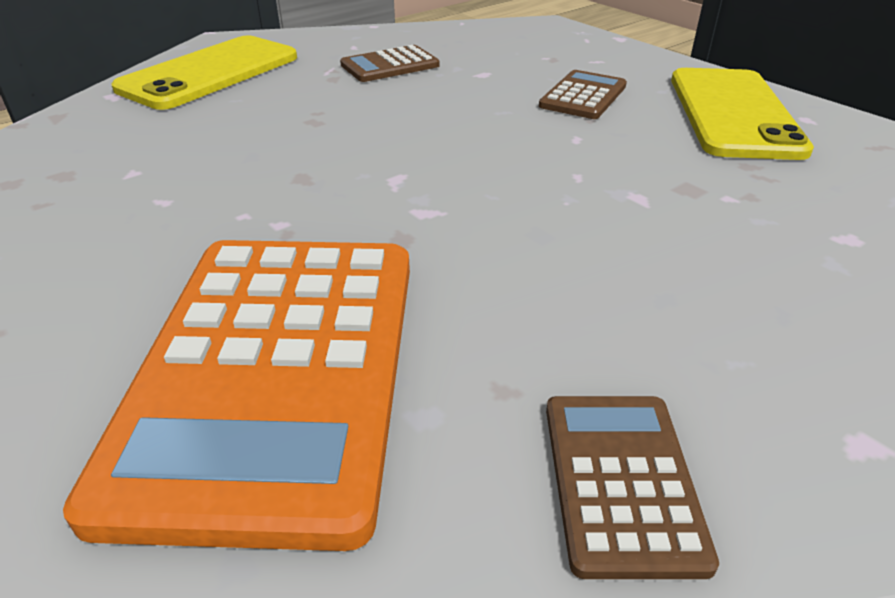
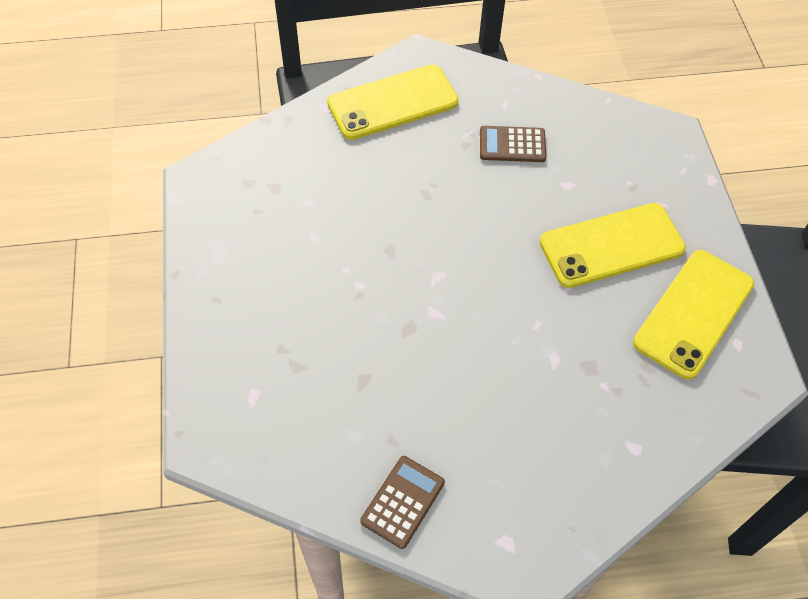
camera: 30 degrees right, 20 degrees up
(275, 371) = (312, 382): orange calculator -> none
(583, 96) = (611, 245): brown calculator -> yellow phone

